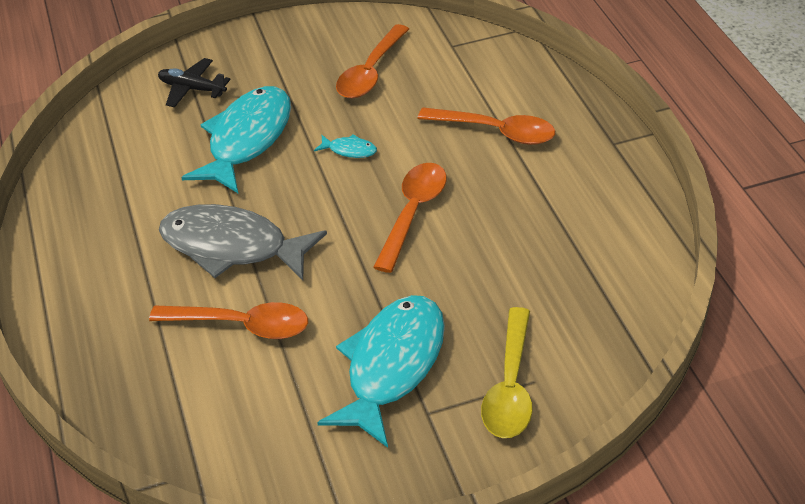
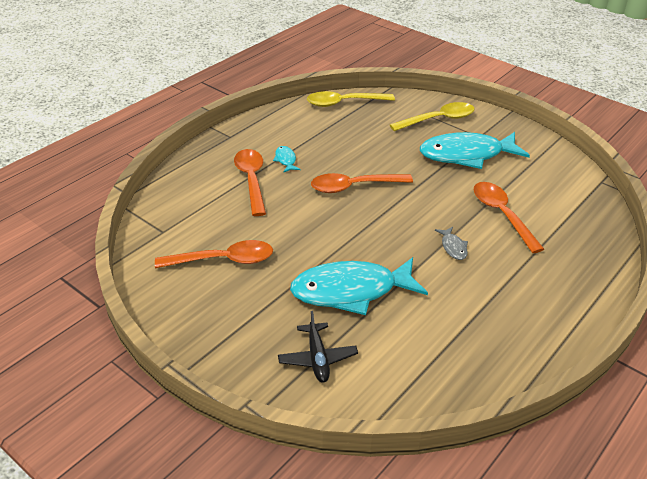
camera: 125 degrees left, 5 degrees down
(232, 247) = (453, 247): grey fish -> grey fish, size x0.40
(349, 150) = (320, 235): turquoise fish -> turquoise fish (285, 160)
(636, 293) = (344, 103): none -> yellow spoon

